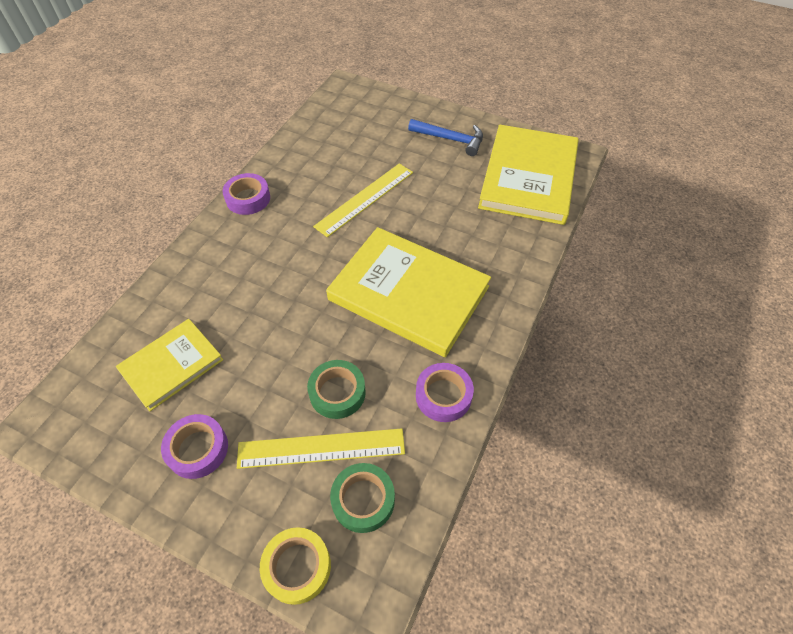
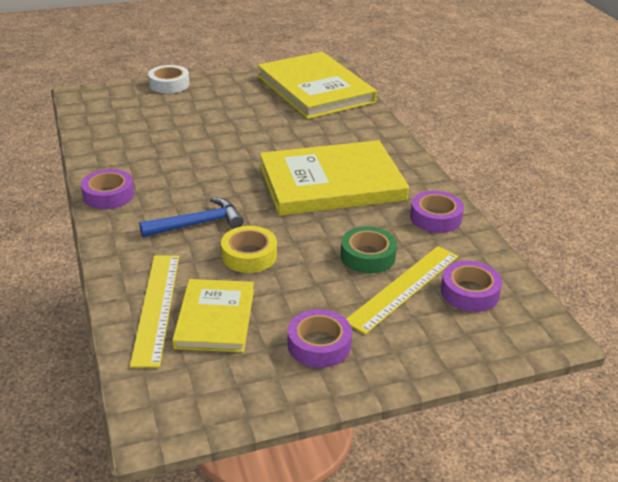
camera: 45 degrees left, 20 degrees down
(297, 567) = (484, 348): yellow tape -> yellow tape (249, 255)
(363, 500) = (469, 292): green tape -> purple tape
(365, 199) = (214, 151): yellow ruler -> yellow ruler (157, 307)
(417, 107) = (169, 84): none -> white tape
(451, 139) = (226, 92): blue hammer -> blue hammer (198, 224)

